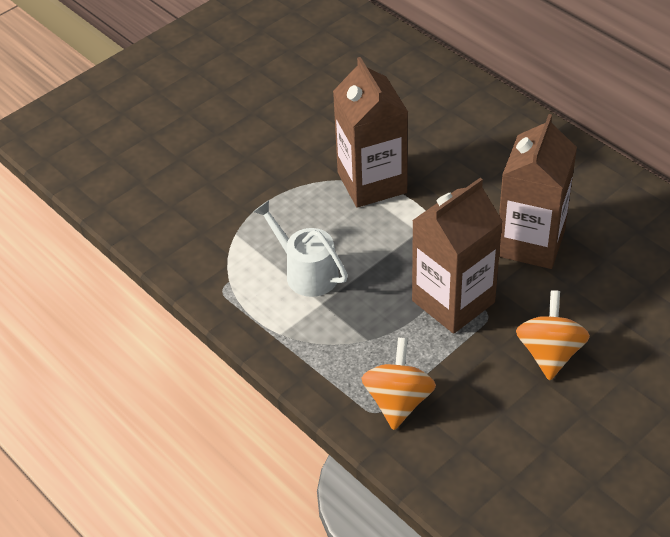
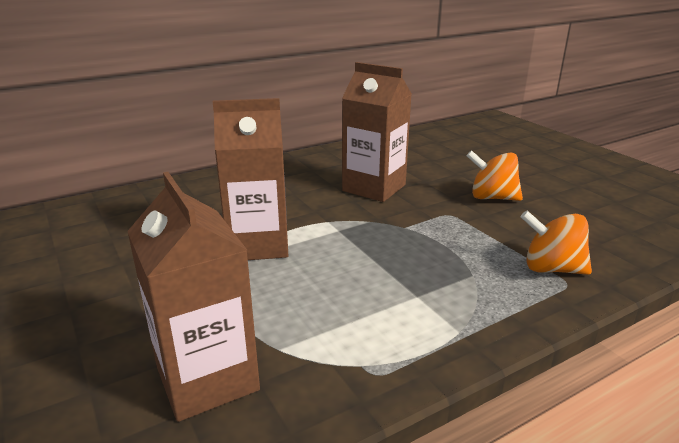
camera: 80 degrees left, 20 degrees down
(306, 272) = (368, 300): white watering can -> none
(453, 301) = (430, 226): brown carton -> brown carton (207, 378)

